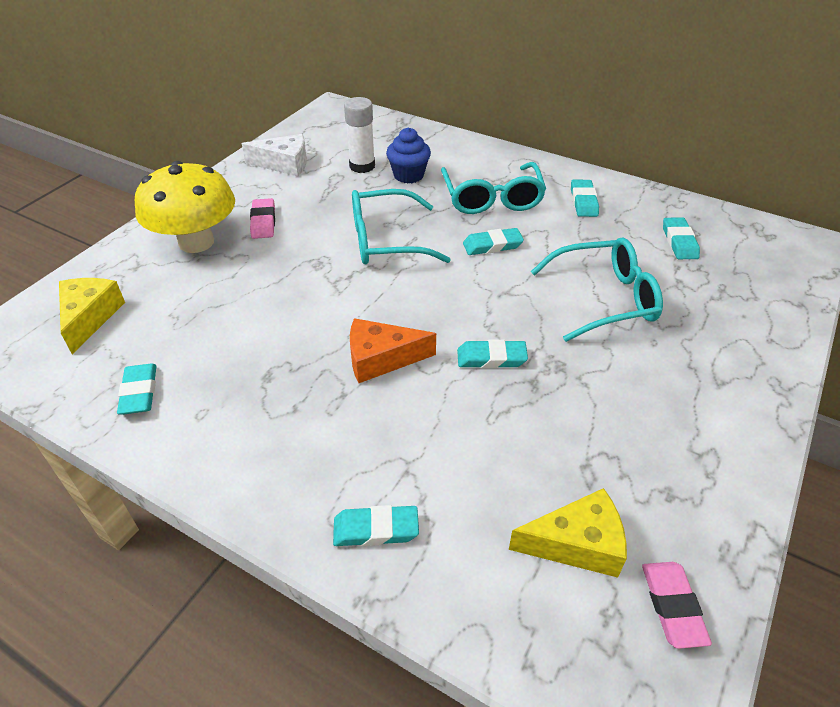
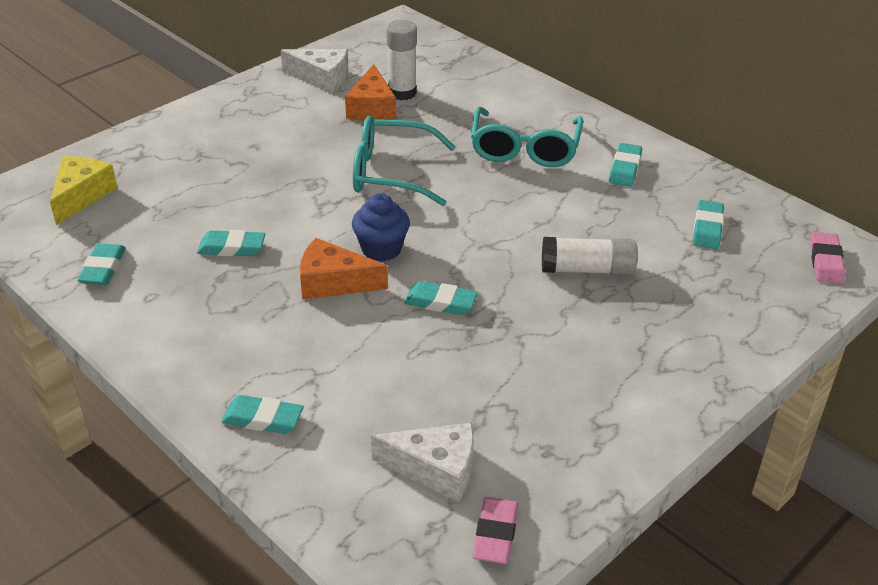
camera: 15 degrees right, 5 degrees down
(196, 242) = (203, 143): yellow mushroom -> none
(263, 222) = (276, 134): pink eraser -> pink eraser (826, 262)
(341, 183) = (372, 108): none -> orange cheese
(408, 175) = (447, 110): blue cupcake -> blue cupcake (381, 249)
(492, 245) = (499, 197): turquoise eraser -> turquoise eraser (231, 248)
(577, 544) = (436, 469): yellow cheese -> white cheese
(603, 299) = (587, 270): turquoise glasses -> white glue stick

